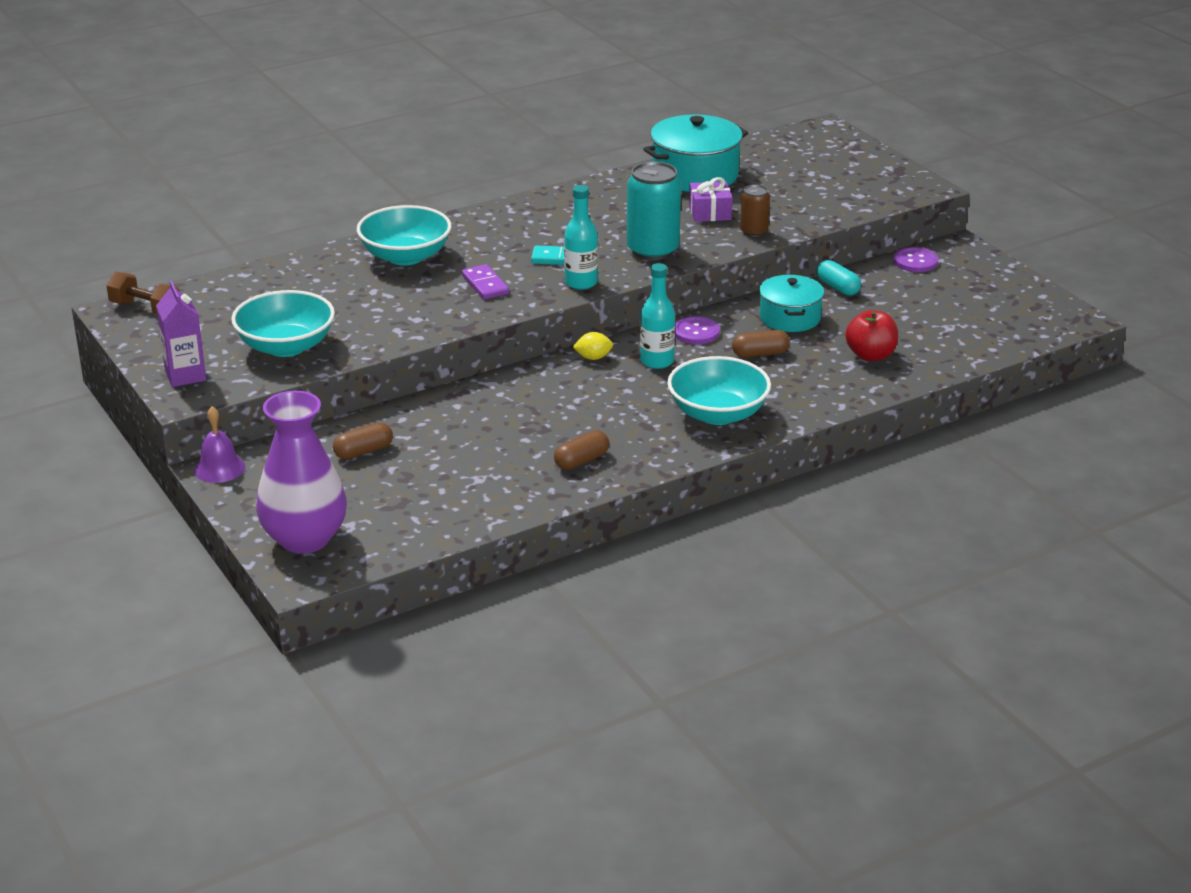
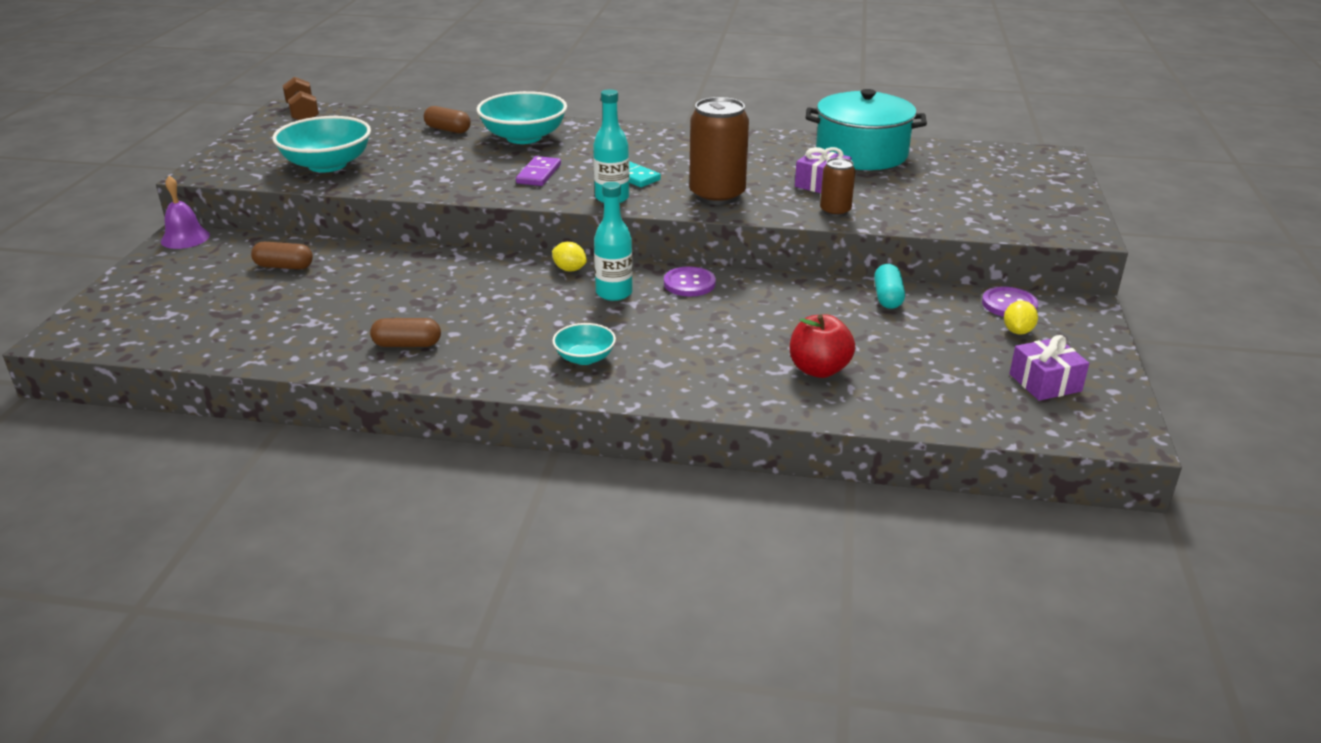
camera: 40 degrees right, 0 degrees up
(185, 376) = (234, 159): purple carton -> none
(304, 539) = (126, 309): purple vase -> none
(652, 250) = (717, 195): turquoise can -> brown can
(717, 414) = (585, 358): turquoise bowl -> turquoise bowl, size x0.53
(760, 354) = (714, 324): brown capsule -> brown capsule (448, 130)
(789, 318) = (795, 305): turquoise pot -> none
(944, 278) = (1018, 331): none -> yellow lemon
(1002, 306) = (1045, 382): none -> purple gift

